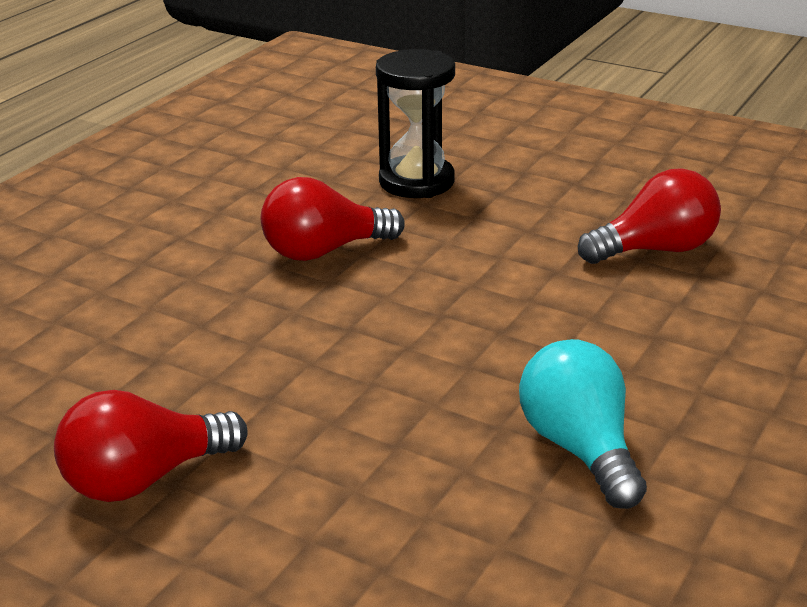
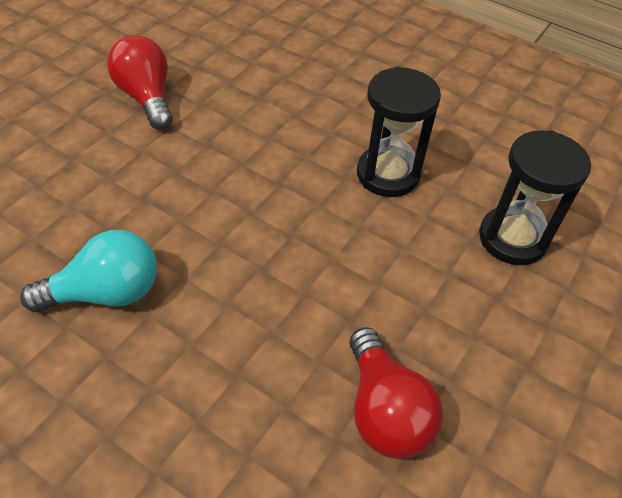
camera: 90 degrees right, 20 degrees up
(324, 251) = (388, 174): red light bulb -> black hourglass

